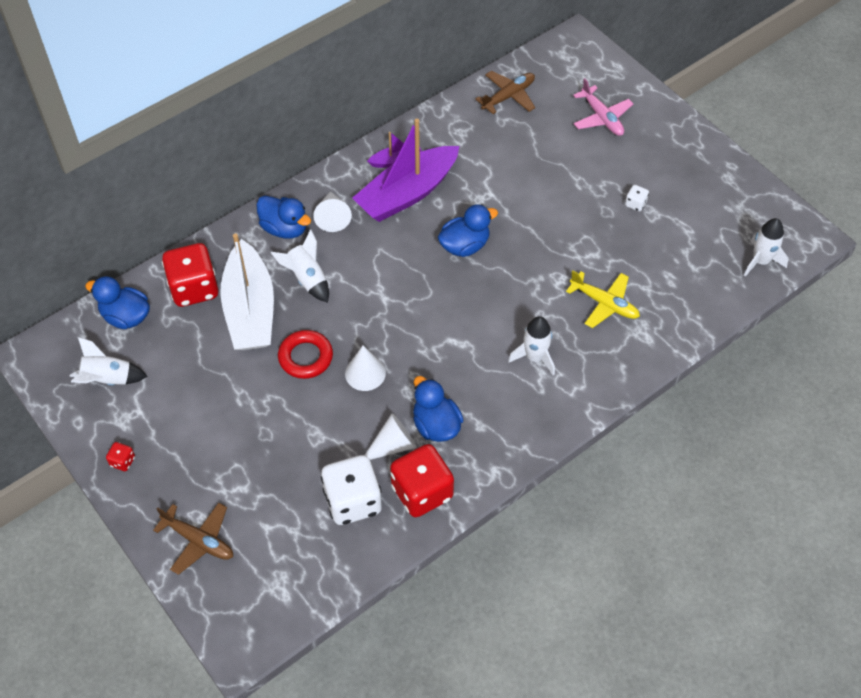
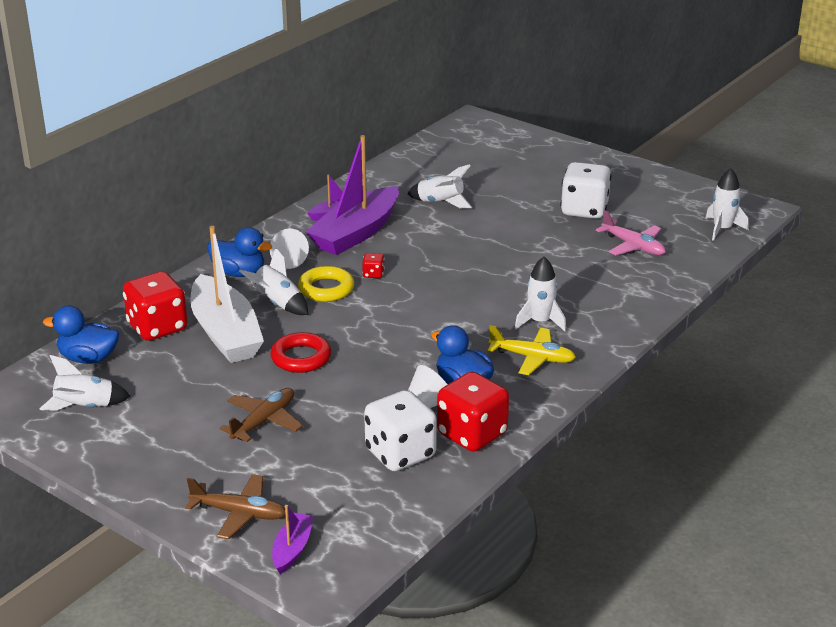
camera: 15 degrees left, 25 degrees down
(122, 461) = (126, 467): red dice -> red dice (373, 274)
(229, 594) = (292, 549): none -> purple boat
(355, 268) = (326, 289): none -> yellow ring
(365, 373) = (370, 359): white cone -> none
(464, 245) = (431, 259): blue duck -> none
(500, 164) = (440, 203): none -> white rocket
(508, 96) = (426, 160): brown plane -> brown plane (264, 421)
(602, 118) = (523, 162): pink plane -> pink plane (633, 246)
(604, 304) = (590, 277): yellow plane -> yellow plane (533, 358)
(635, 204) = (584, 210): white dice -> white dice, size x2.35

